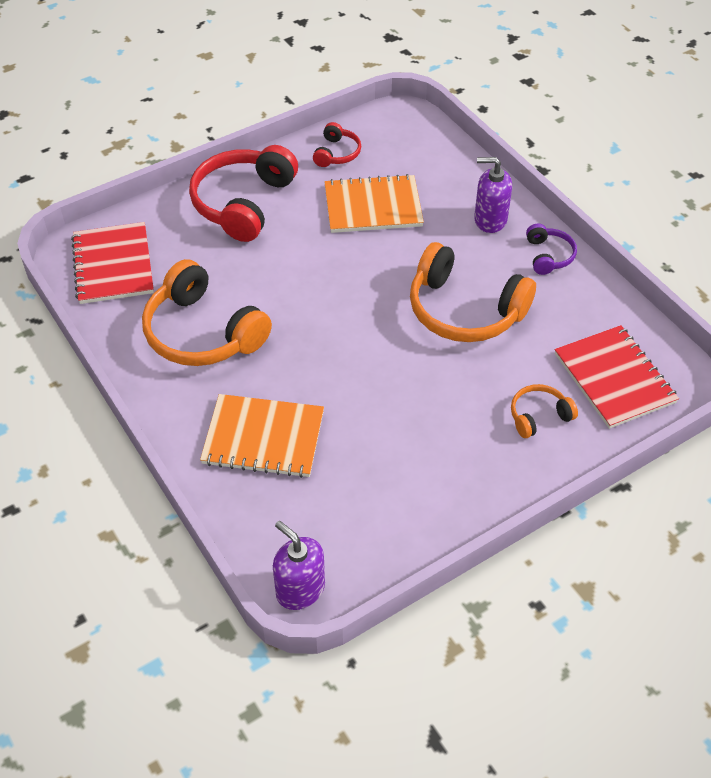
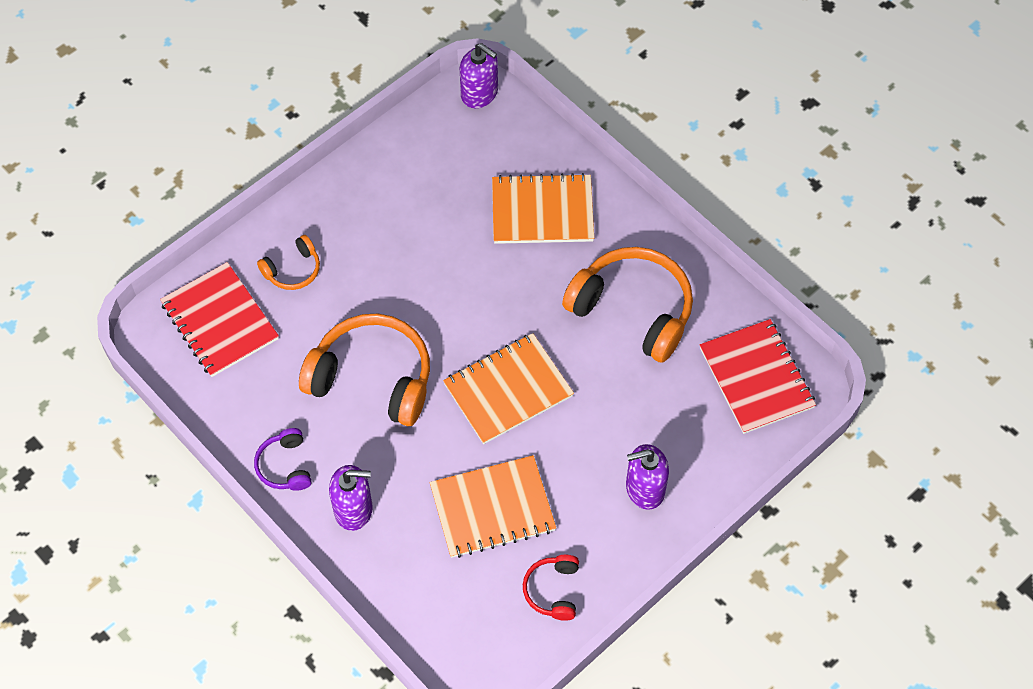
camera: 170 degrees right, 10 degrees up
(243, 203) = (644, 489): red headphones -> purple soap dispenser
(340, 285) = (508, 390): none -> orange notebook

